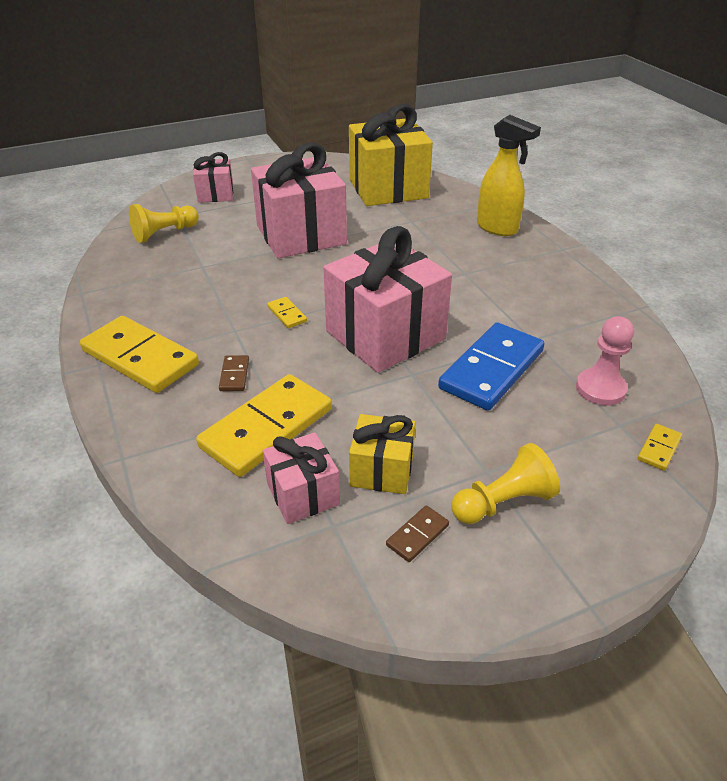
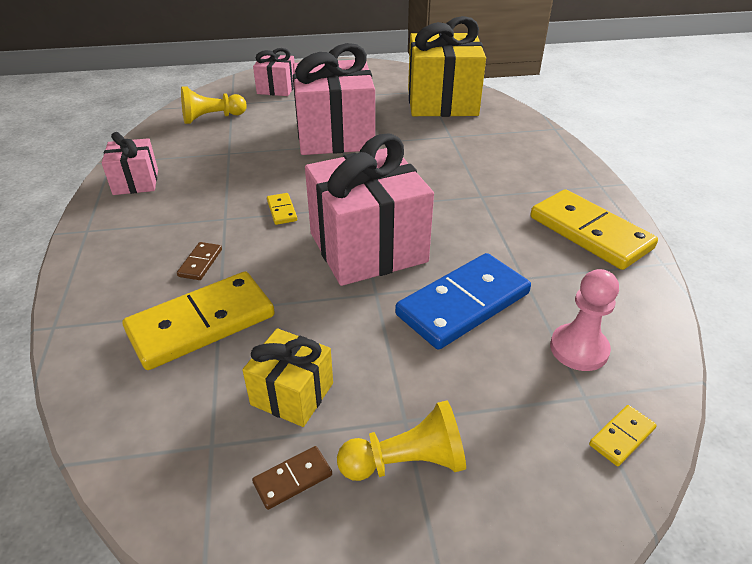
camera: 15 degrees right, 0 degrees up
(140, 358) = (125, 231): yellow domino -> yellow domino (590, 232)
(303, 494) = (199, 403): pink gift -> pink gift (136, 182)
(497, 228) = (537, 155): yellow spray bottle -> none

